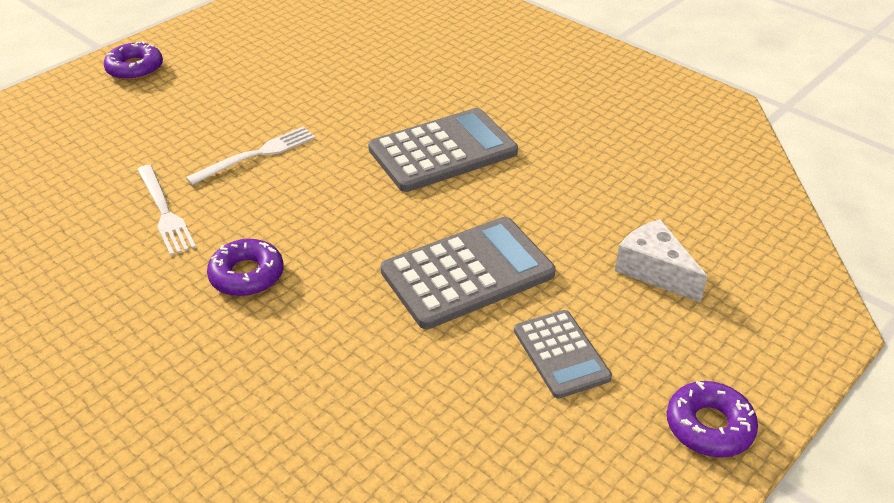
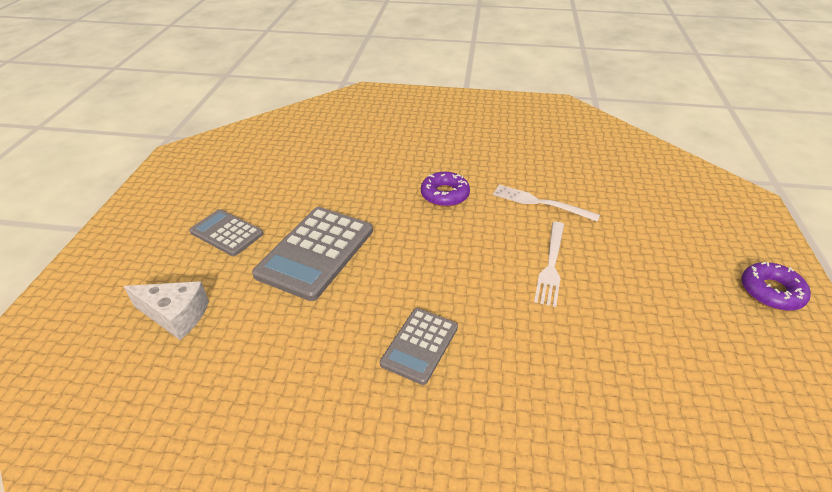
camera: 145 degrees right, 0 degrees up
(443, 151) = (420, 345): grey calculator -> grey calculator, size x0.59
(709, 426) = (124, 234): purple donut -> none

